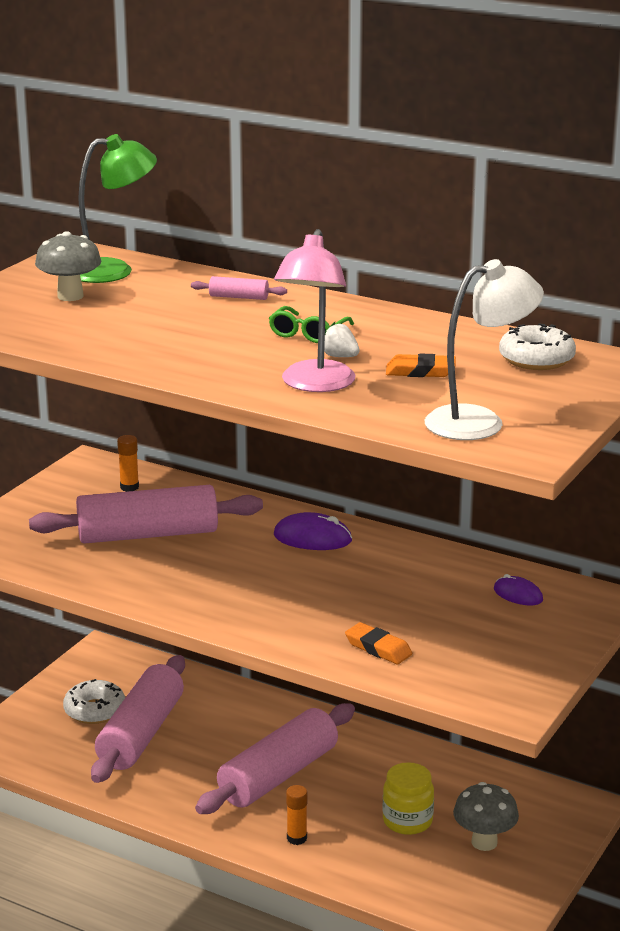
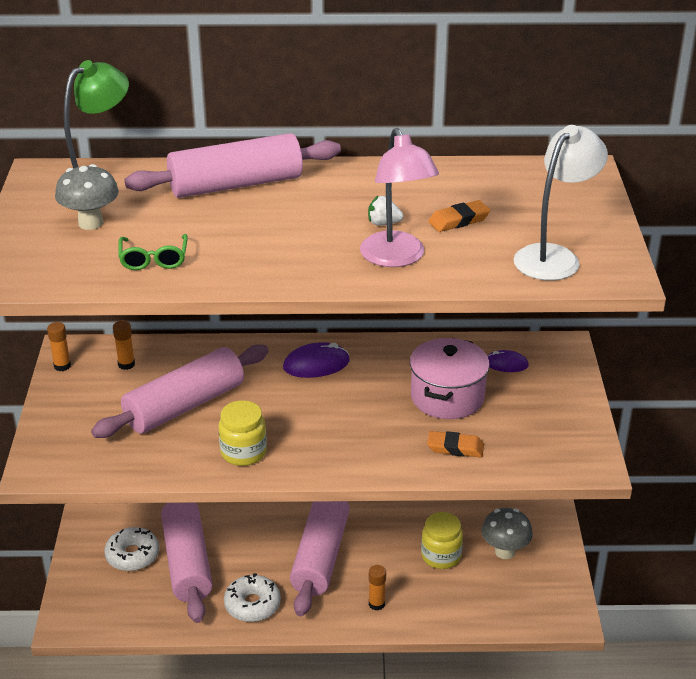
camera: 30 degrees left, 10 degrees up
(70, 472) = (62, 366): none -> orange glue stick
(162, 587) = (243, 452): none -> yellow jar
(239, 297) = (236, 184): pink rolling pin -> pink rolling pin, size x2.48
(308, 333) = (332, 207): green glasses -> green glasses (154, 259)
(419, 604) = (447, 397): none -> pink pot
(536, 359) = (525, 183): white donut -> white donut (252, 605)

